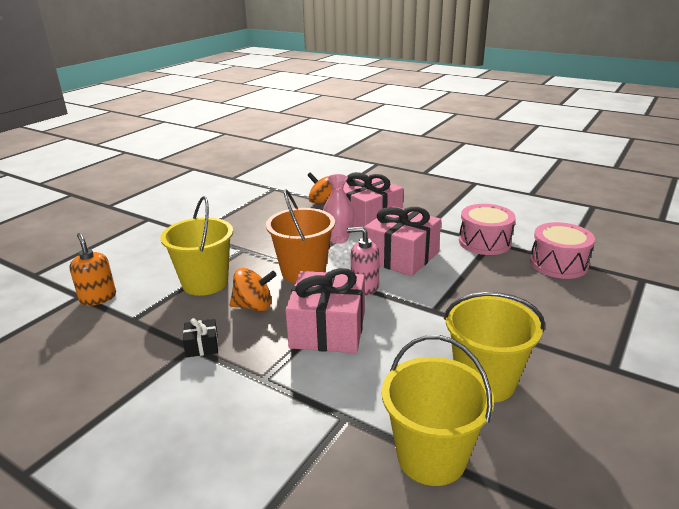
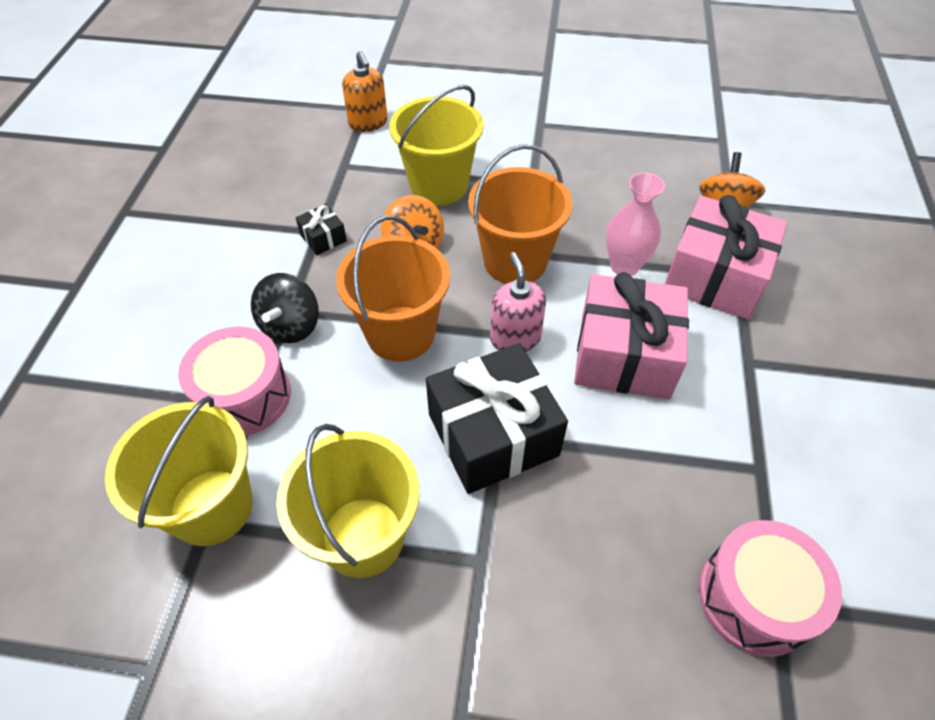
camera: 65 degrees right, 25 degrees up
(98, 298) = (368, 123): orange soap dispenser -> orange soap dispenser turned 120 degrees clockwise
(280, 380) = (291, 326): none -> black spinning top
(328, 329) = (400, 333): pink gift -> orange bucket
(432, 312) = (493, 435): none -> black gift
(484, 242) = (753, 459): pink drum -> pink drum (244, 396)

